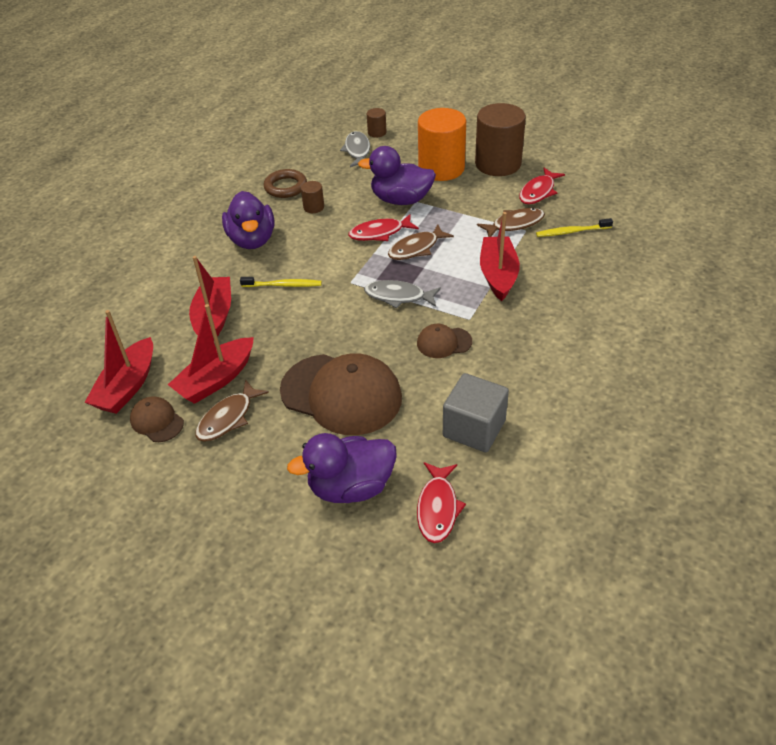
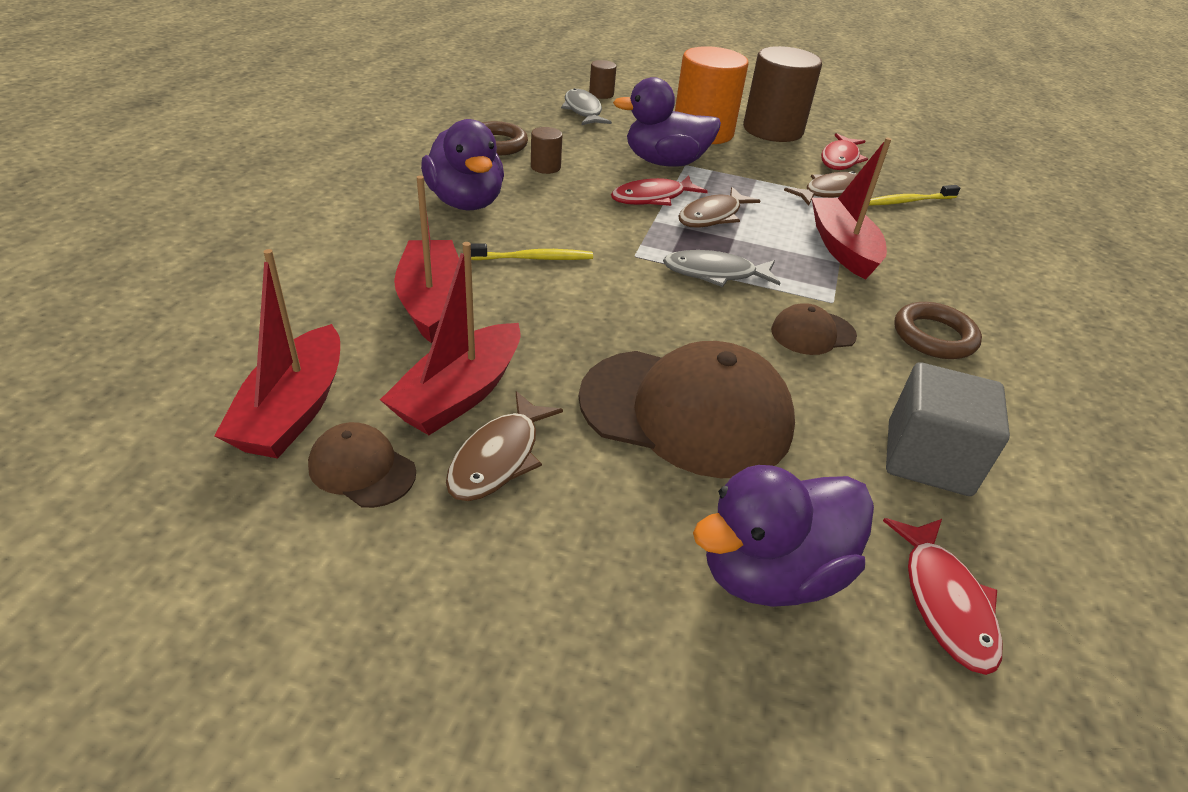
camera: 15 degrees left, 5 degrees down
(525, 346) = (934, 336): none -> brown ring

